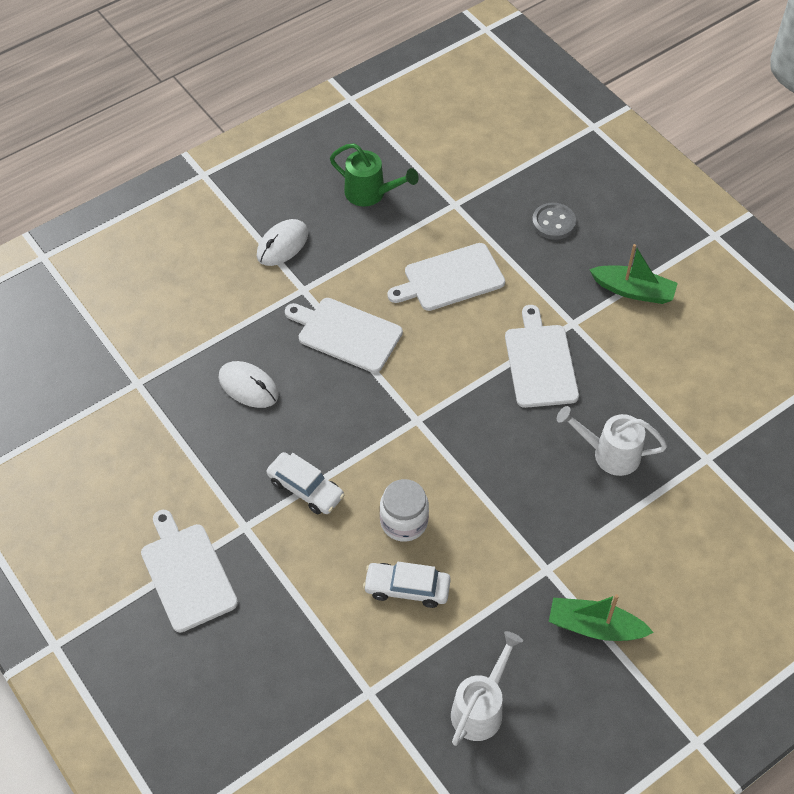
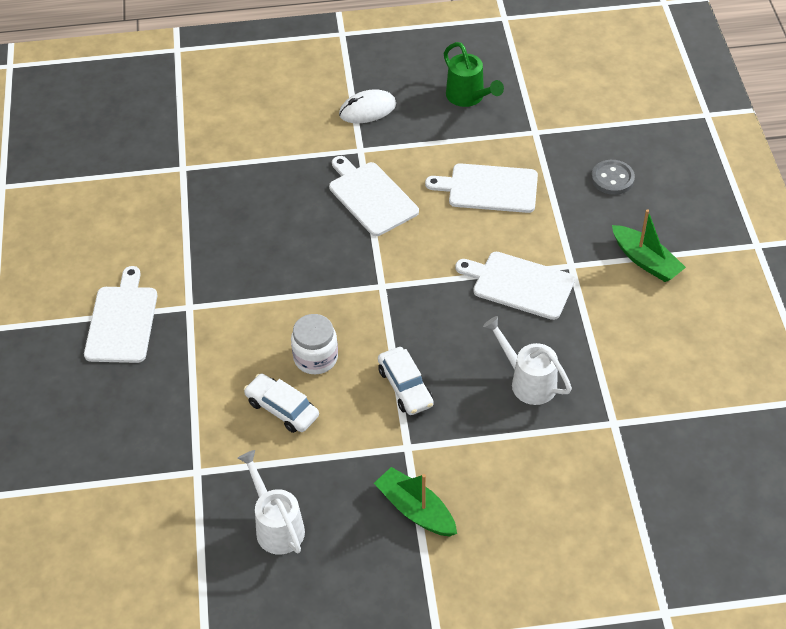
camera: 30 degrees right, 5 degrees down
(248, 386) = (265, 205): white mouse -> none
(305, 489) = (255, 299): white car -> white car (405, 387)
(481, 708) = (276, 526): white watering can -> white watering can turned 90 degrees counterclockwise
(540, 362) = (519, 284): white cutting board -> white cutting board turned 90 degrees counterclockwise

